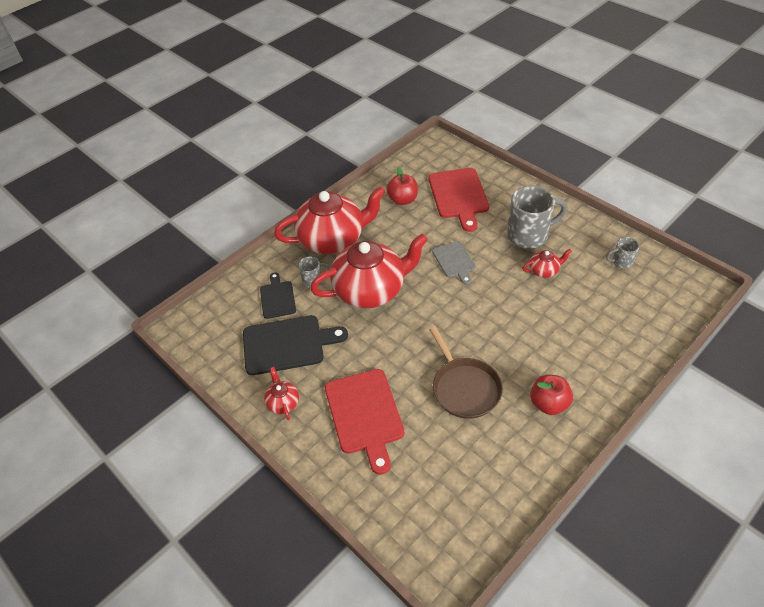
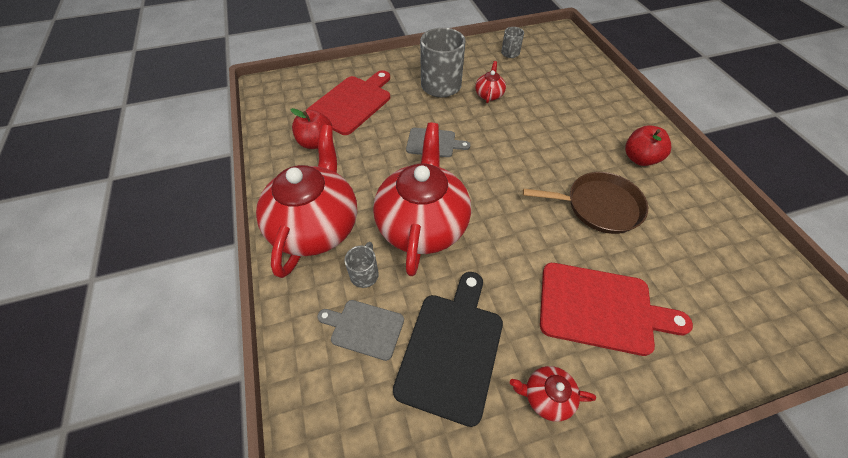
camera: 65 degrees left, 5 degrees up
(277, 298) = (364, 328): black cutting board -> grey cutting board
(459, 196) = (352, 103): red cutting board -> red cutting board turned 75 degrees counterclockwise

